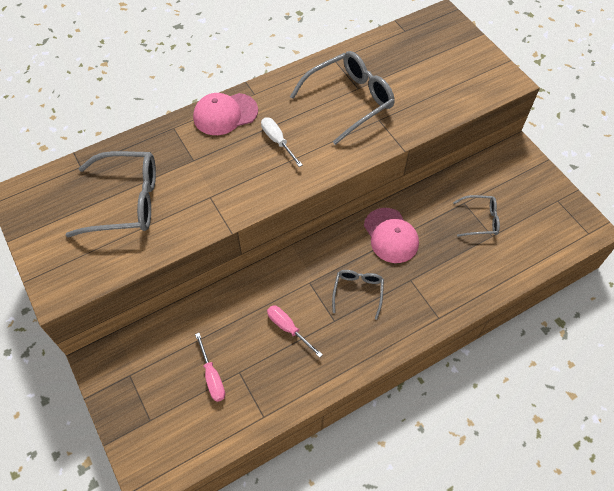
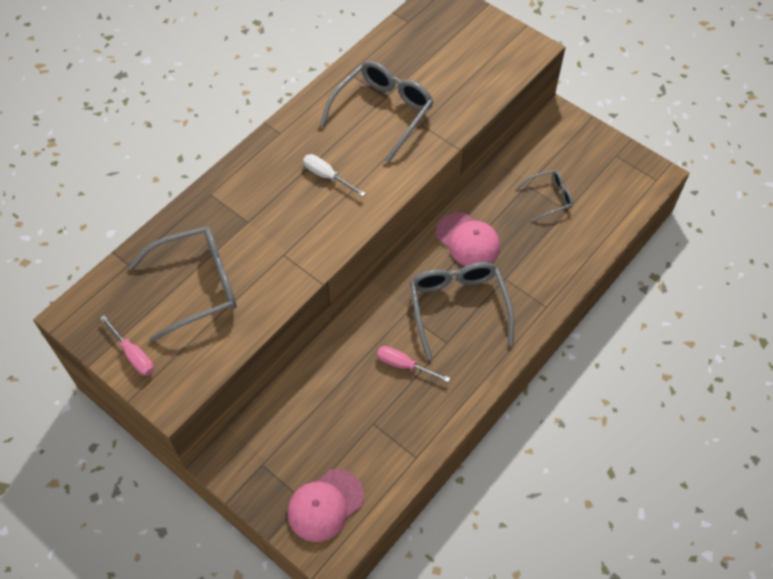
camera: 20 degrees left, 0 degrees up
(212, 377) = (348, 437): pink screwdriver -> pink screwdriver (133, 355)
(225, 114) = (259, 163): pink cap -> pink cap (325, 505)
(358, 292) = (458, 307): grey glasses -> grey glasses, size x1.83

